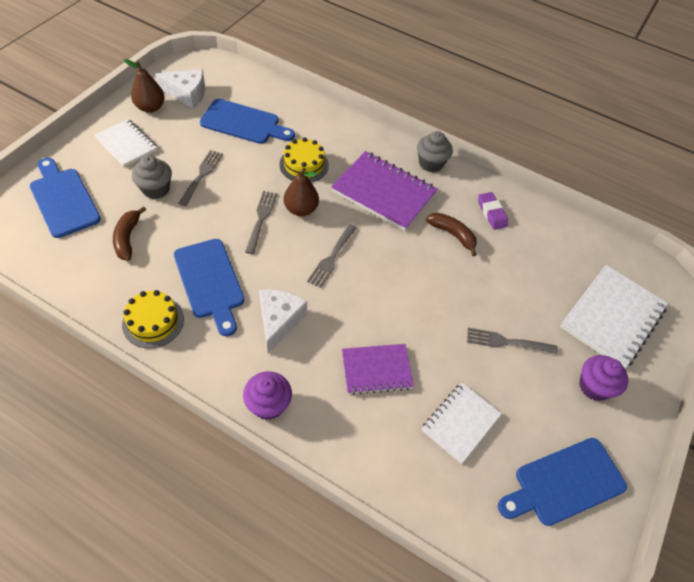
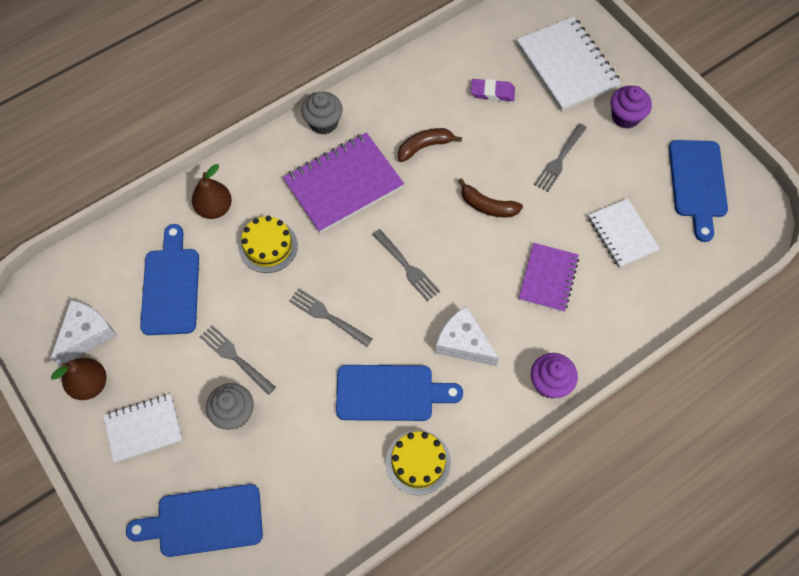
camera: 60 degrees left, 10 degrees up
(128, 238) = (295, 461): brown banana -> brown banana (487, 206)
(243, 123) = (171, 286): blue cutting board -> blue cutting board turned 45 degrees counterclockwise
(301, 209) = (331, 272): brown pear -> brown pear (215, 208)
(491, 213) = (413, 100): purple eraser -> purple eraser (492, 92)

